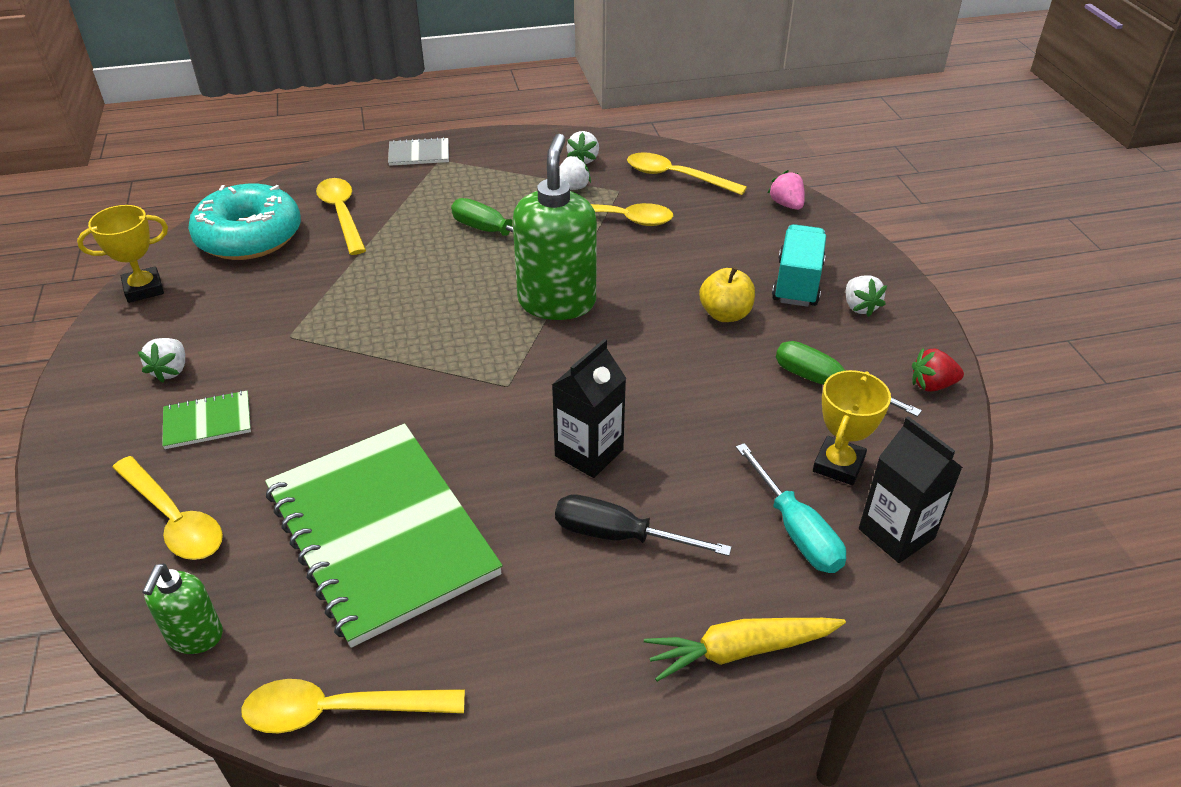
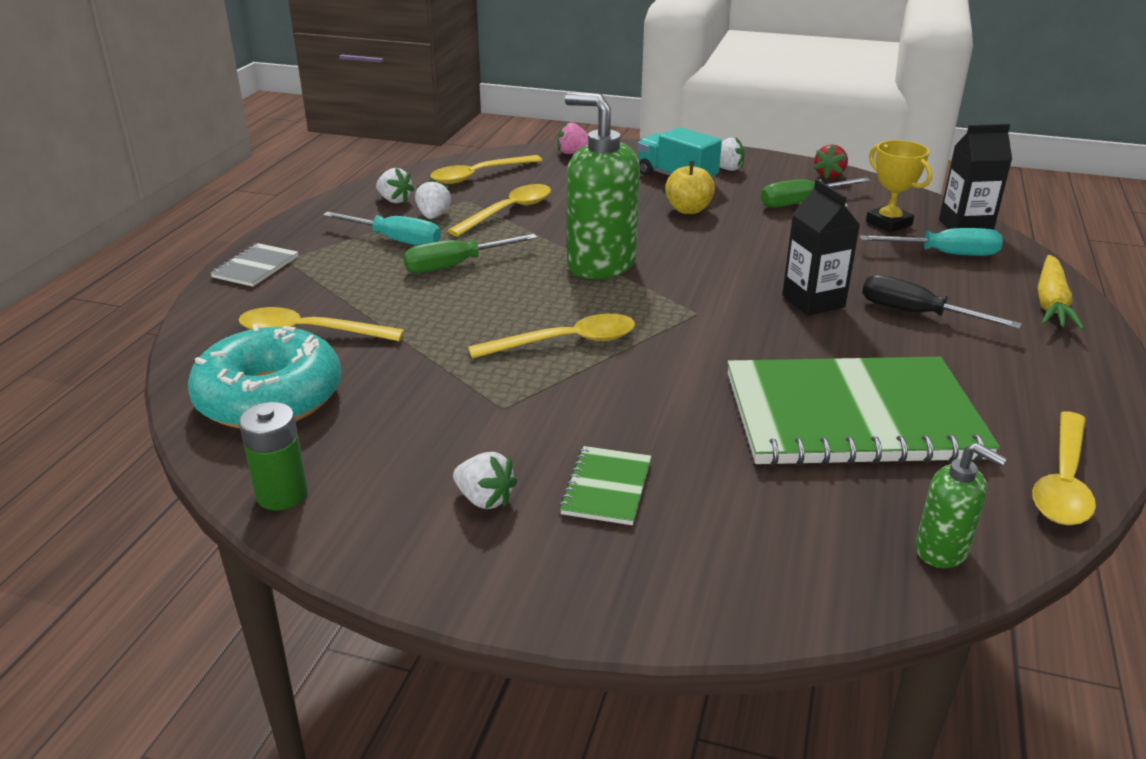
camera: 60 degrees left, 10 degrees down
(144, 289) = (282, 494): yellow trophy -> green battery
(174, 519) = (757, 537): yellow spoon -> yellow spoon (565, 342)
(511, 189) = (396, 240): none -> turquoise screwdriver
(619, 536) = (916, 314): black screwdriver -> black screwdriver turned 75 degrees clockwise

